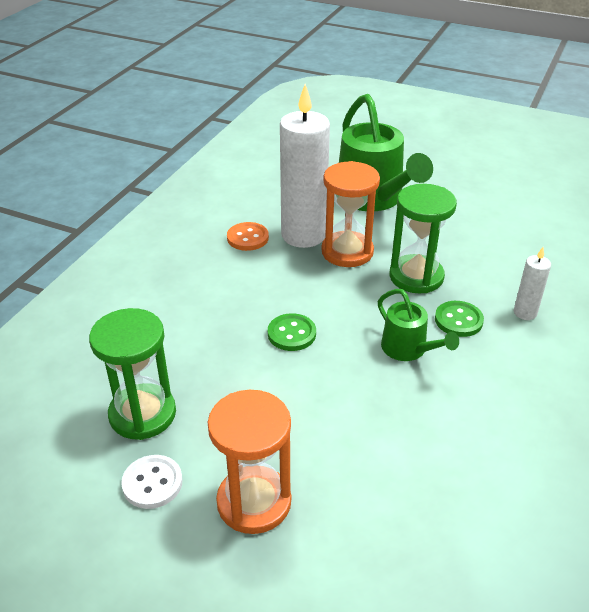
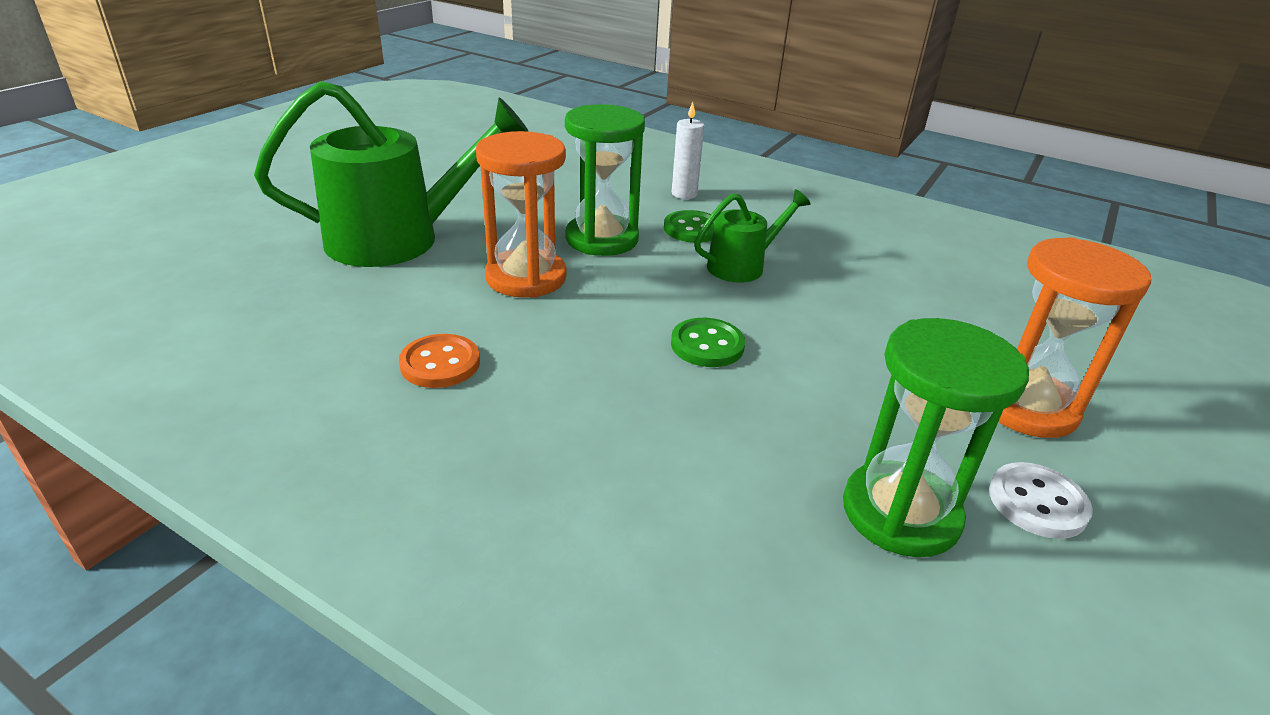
camera: 85 degrees left, 5 degrees down
(303, 235) = (463, 308): white candle -> none

